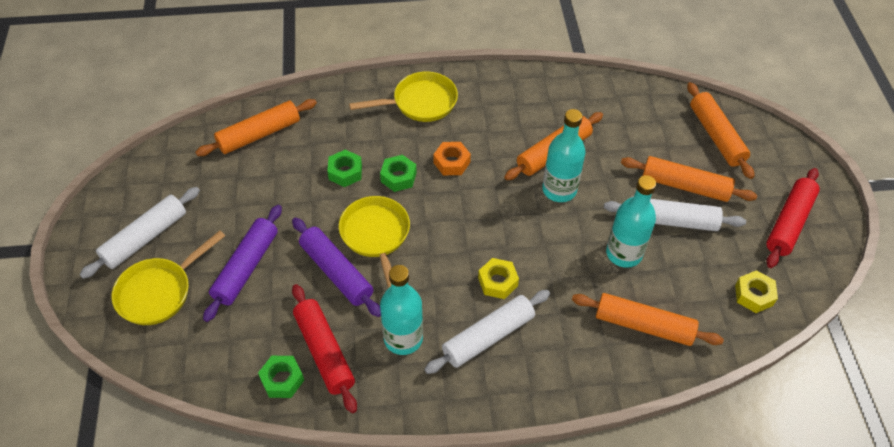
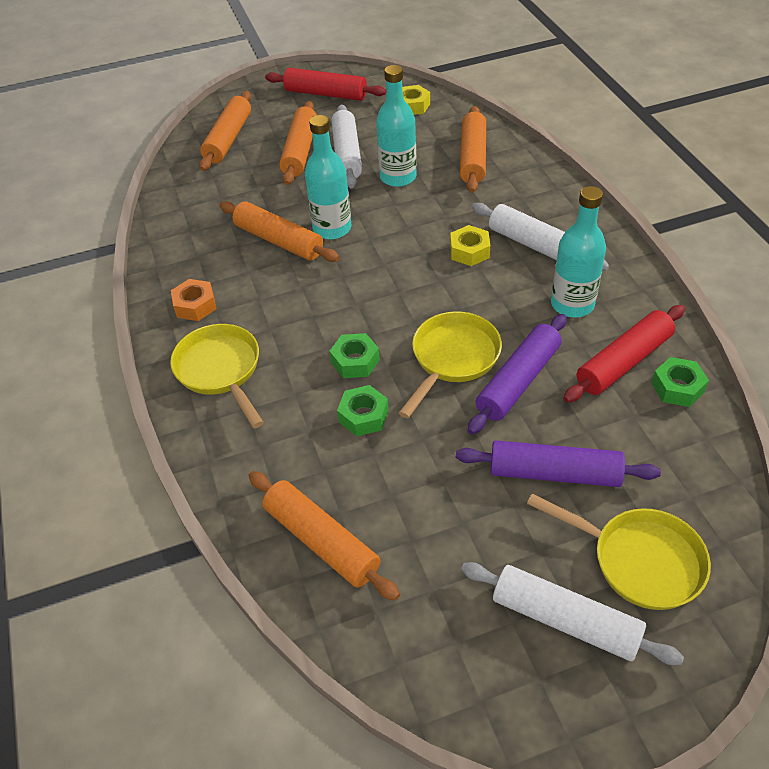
camera: 100 degrees left, 5 degrees down
(376, 236) = (452, 359): yellow pan -> yellow pan turned 150 degrees clockwise
(451, 162) = (317, 319): orange nut -> orange nut (195, 305)
(716, 136) = (228, 139): orange rolling pin -> orange rolling pin turned 45 degrees counterclockwise

